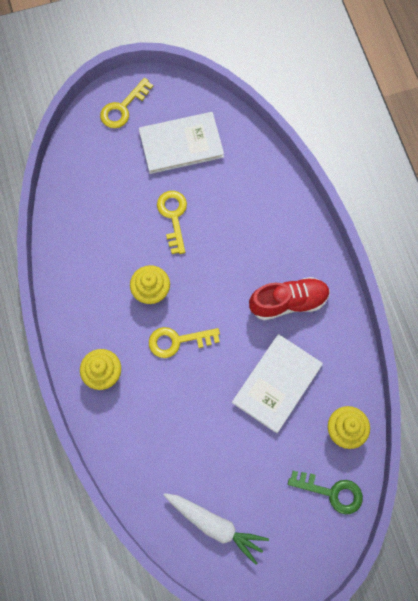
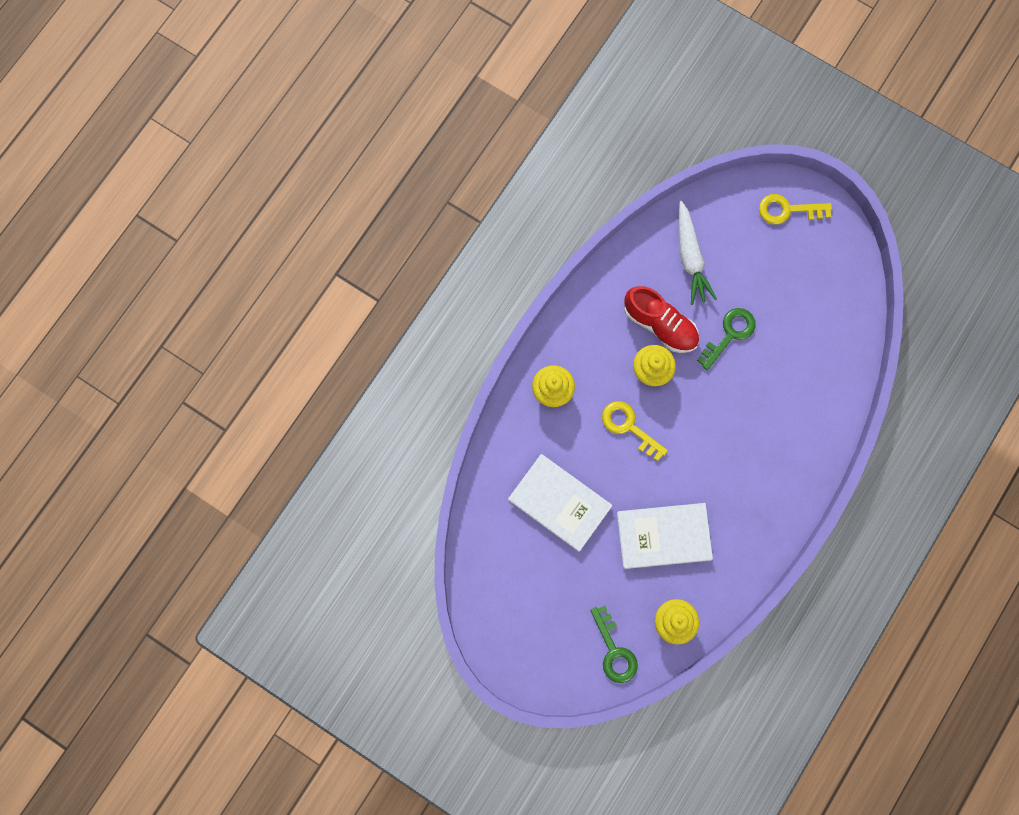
camera: 50 degrees right, 5 degrees up
(173, 217) = (729, 334): yellow key -> green key
(181, 144) = (799, 285): white book -> white book (560, 502)
(215, 525) = (511, 578): white carrot -> white carrot (690, 257)
(288, 302) = (740, 489): red shoe -> red shoe (660, 325)

